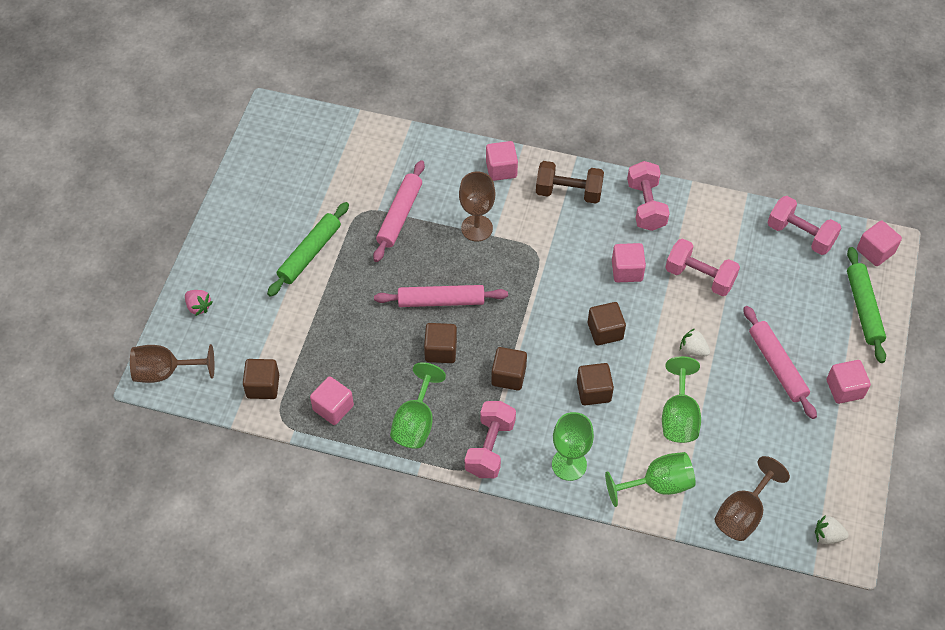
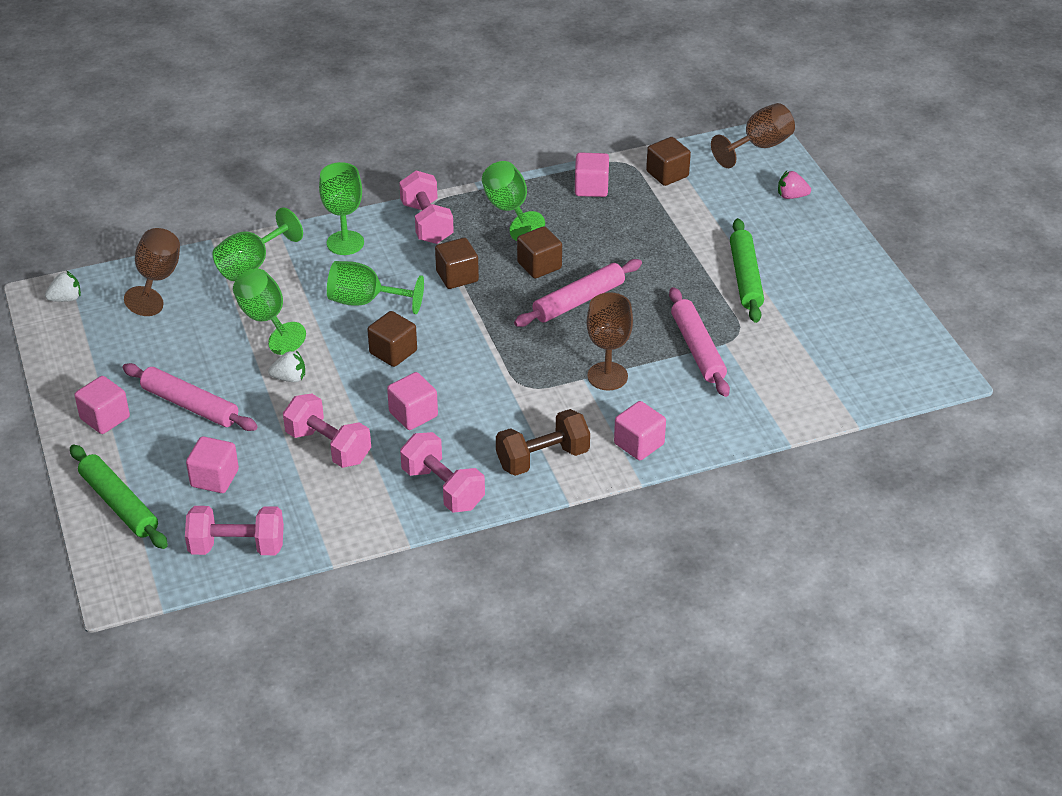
camera: 145 degrees right, 15 degrees down
(593, 391) = (365, 301): brown cube -> green goblet
(699, 277) = (328, 446): pink dumbbell -> pink dumbbell turned 45 degrees clockwise
(875, 251) = (133, 573): pink cube -> pink cube (214, 478)

